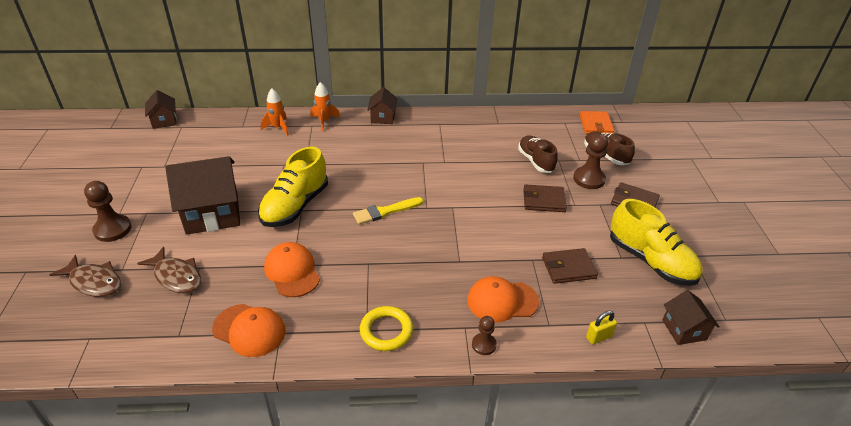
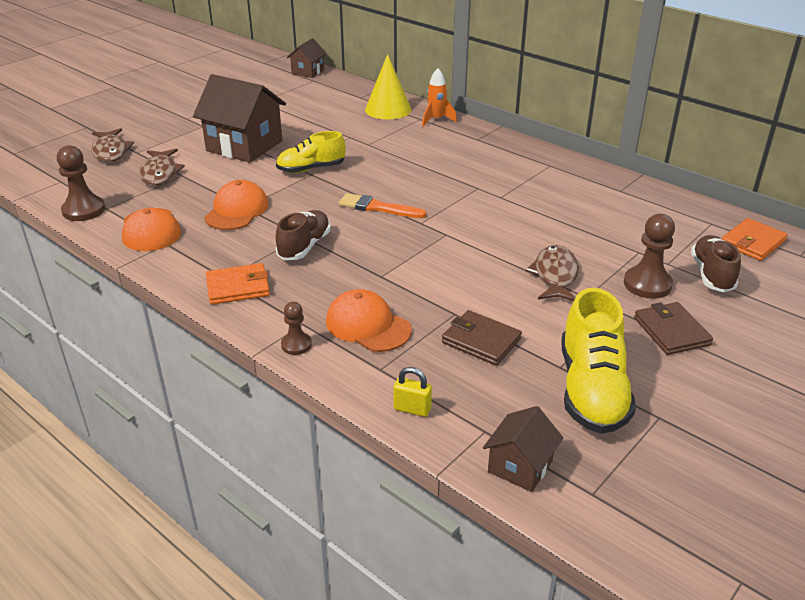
camera: 45 degrees right, 5 degrees down
(113, 229) = (168, 126): brown pawn -> brown pawn (84, 210)
(278, 128) = (388, 109): orange rocket -> yellow cone
(295, 206) = (311, 169): yellow shoe -> yellow shoe, size x0.66
(383, 117) = (498, 138): brown house -> none
(385, 211) = (377, 208): yellow brush -> orange brush
(386, 331) = (238, 287): yellow ring -> orange wallet
(536, 161) = (607, 240): brown shoe -> brown shoe (304, 246)
(544, 200) = (555, 275): brown wallet -> brown fish

